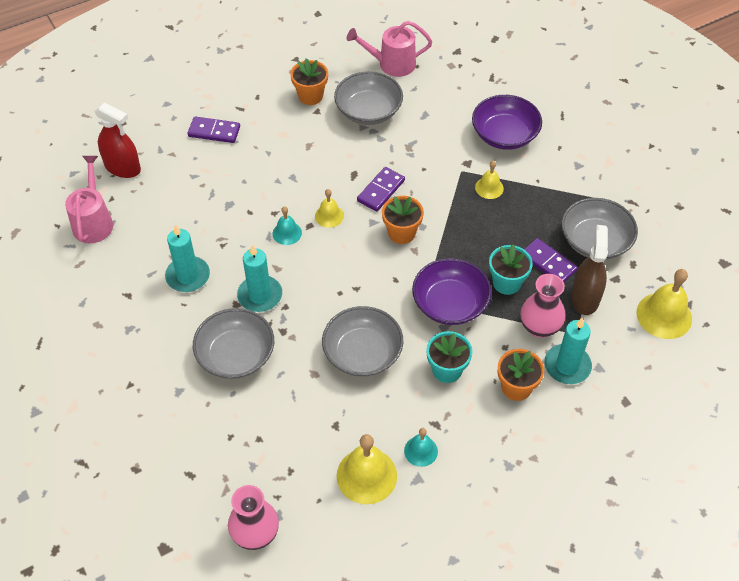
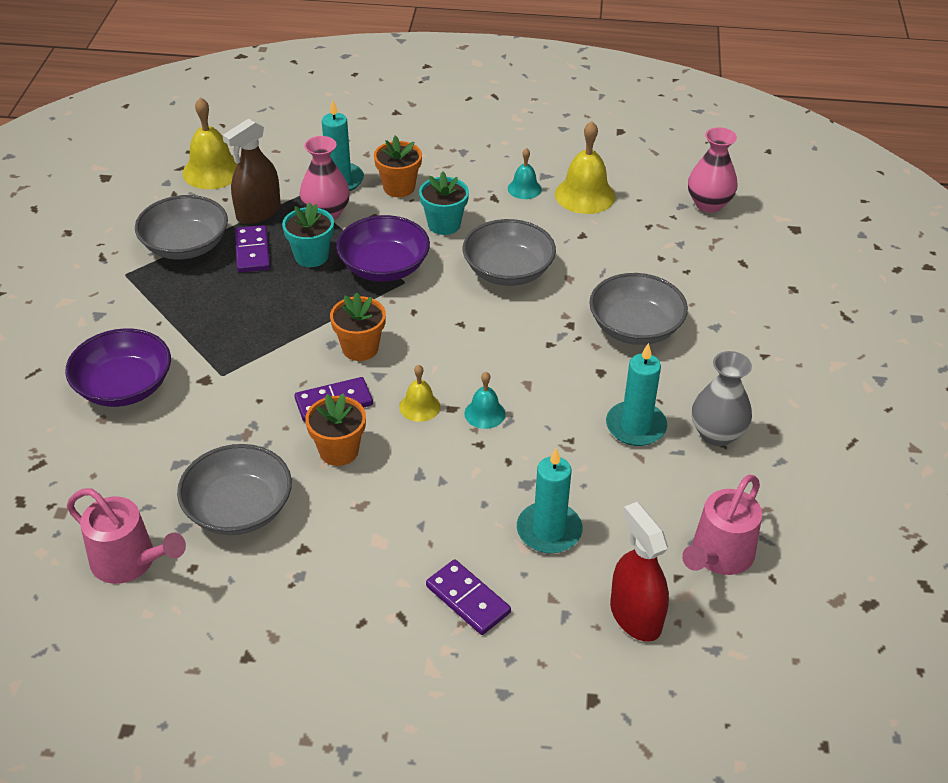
camera: 145 degrees left, 10 degrees down
(132, 299) = (717, 434): none -> grey vase
(260, 295) = (568, 367): turquoise candle -> turquoise candle (549, 530)
(310, 96) = (288, 577): orange flower pot -> orange flower pot (339, 451)
(489, 188) = (216, 342): yellow bell -> none

